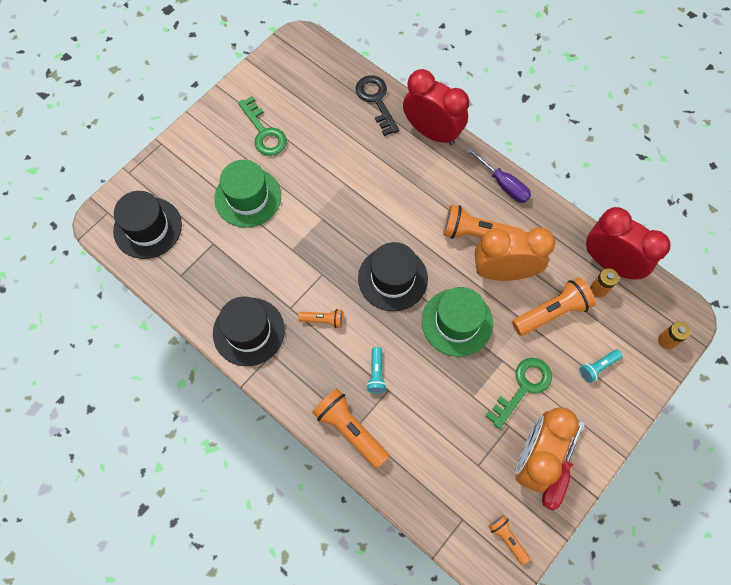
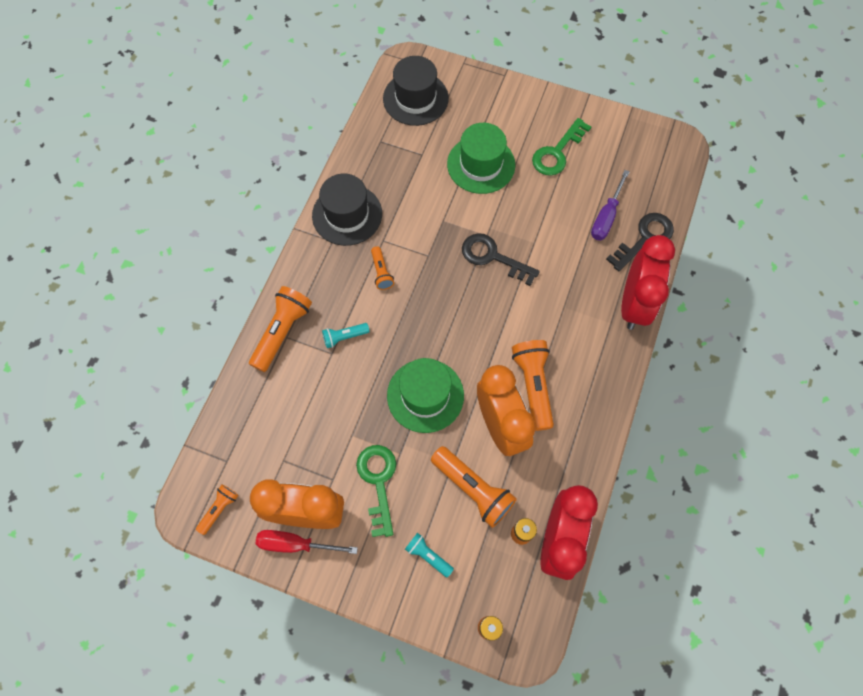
camera: 70 degrees right, 0 degrees up
(346, 221) = (493, 257): none -> black key
(392, 278) = (449, 320): black hat -> none
(503, 184) = (605, 395): purple screwdriver -> purple screwdriver (606, 217)
(523, 387) = (378, 482): green key -> green key turned 120 degrees counterclockwise

